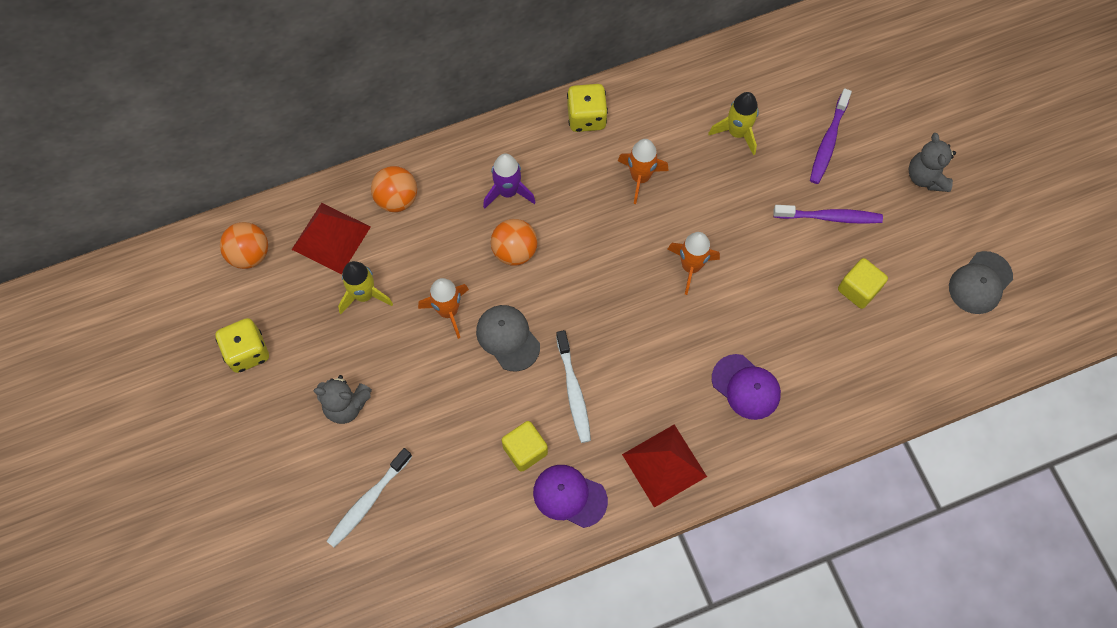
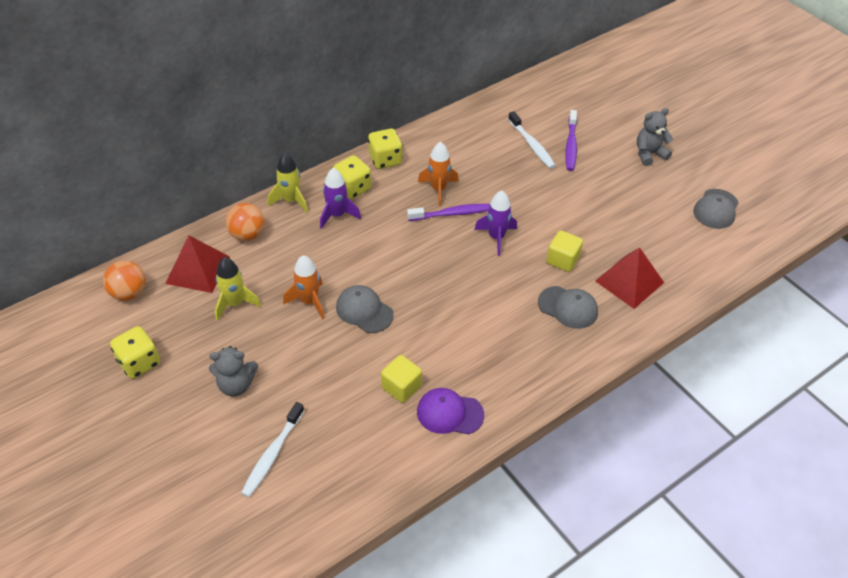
camera: 15 degrees left, 20 degrees down
(514, 251) = (353, 252): orange ball -> none
(535, 154) = (352, 188): none -> yellow dice
(573, 391) = (429, 337): white toothbrush -> white toothbrush (532, 145)
(664, 465) = (521, 374): red pyramid -> red pyramid (629, 281)
(691, 267) = (496, 237): orange rocket -> purple rocket
(737, 133) = (502, 151): yellow rocket -> yellow rocket (291, 200)
(746, 387) = (568, 307): purple cap -> grey cap
(829, 217) = (589, 189): purple toothbrush -> purple toothbrush (452, 214)
(858, 289) = (629, 229): yellow cube -> yellow cube (562, 260)
(926, 177) = (649, 154): grey teddy bear -> grey teddy bear turned 90 degrees clockwise

